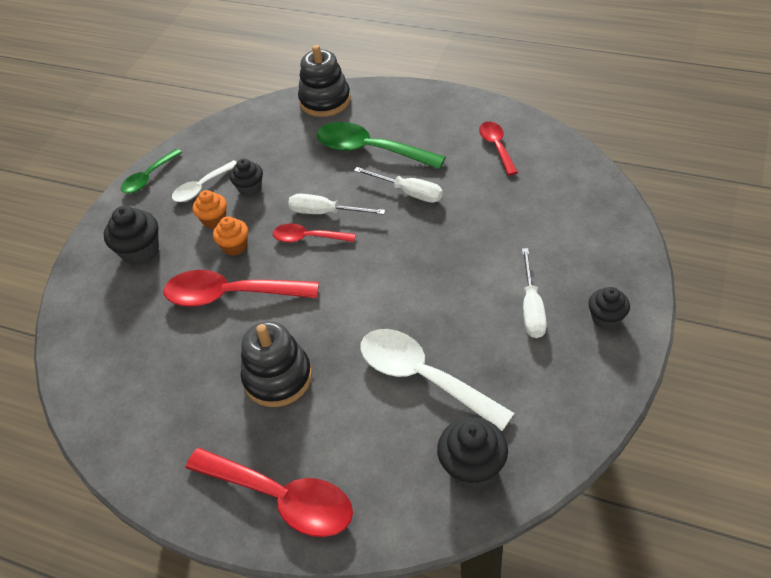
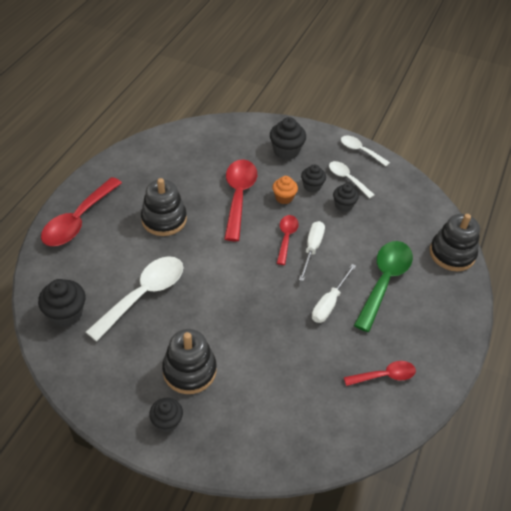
camera: 85 degrees right, 0 degrees up
(148, 177) = (360, 151): green spoon -> white spoon
(214, 220) = (312, 186): orange cupcake -> black cupcake
(531, 308) = (189, 370): white screwdriver -> black stacking toy

